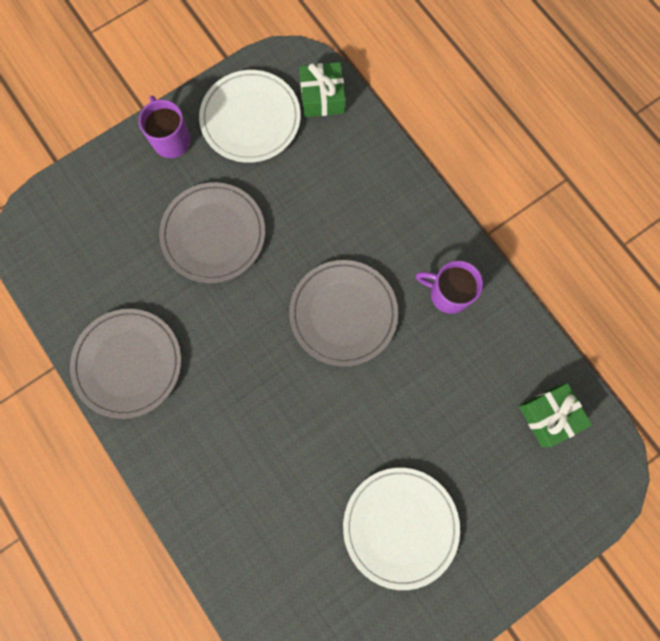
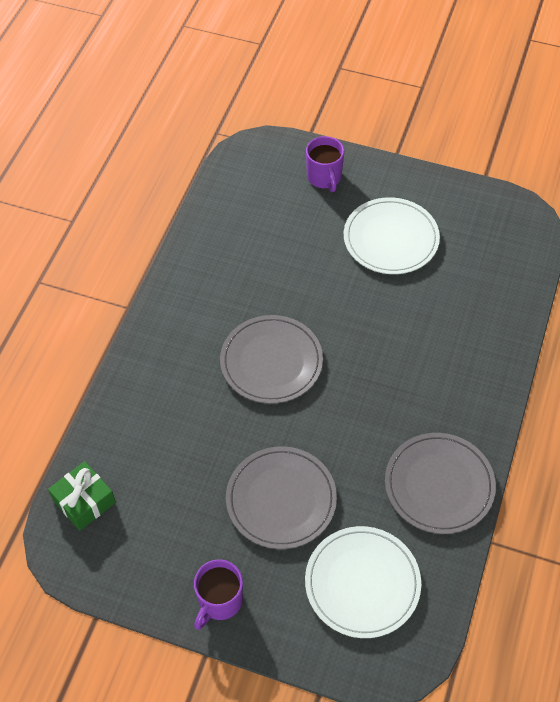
camera: 125 degrees left, 20 degrees down
(250, 119) = (149, 546): white plate -> white plate (362, 583)
(448, 294) = (199, 304): purple mug -> purple mug (324, 178)
(549, 416) = (242, 199): green gift -> none

